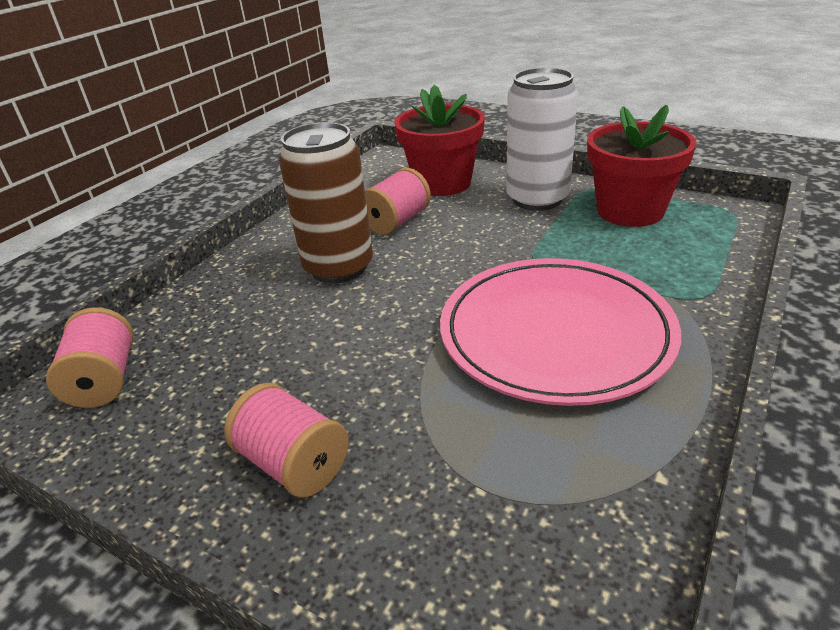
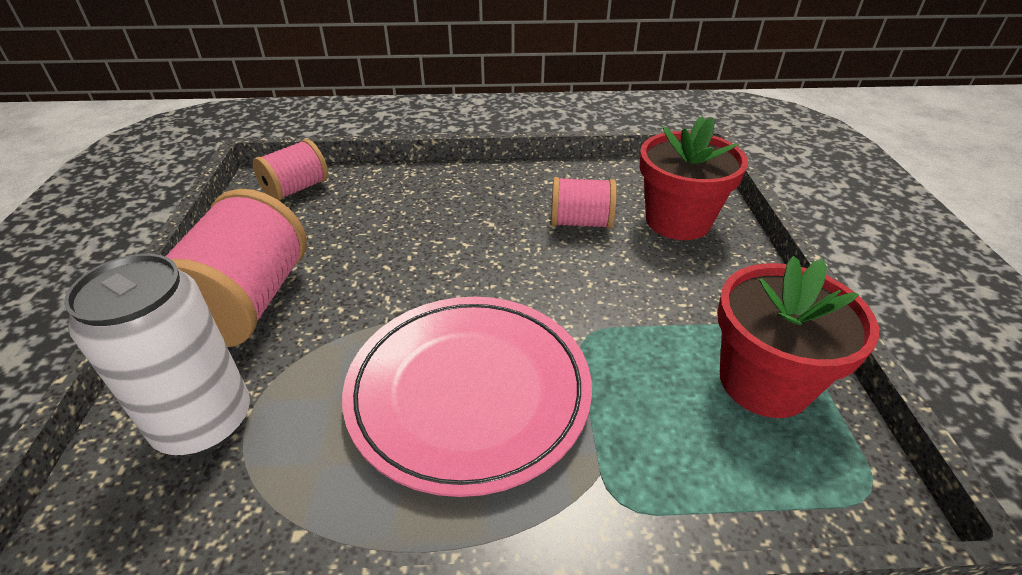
camera: 55 degrees right, 5 degrees up
(294, 463) = (247, 303): pink spool -> pink spool, size x1.73
(338, 267) = (483, 223): brown can -> none
(537, 199) = (713, 296): white can -> white can (204, 422)

